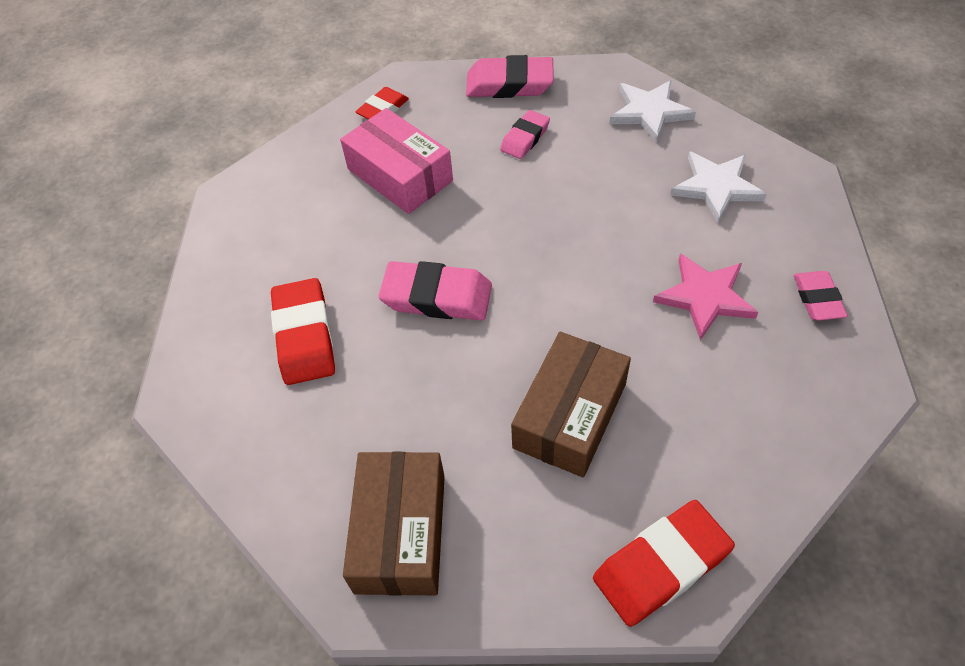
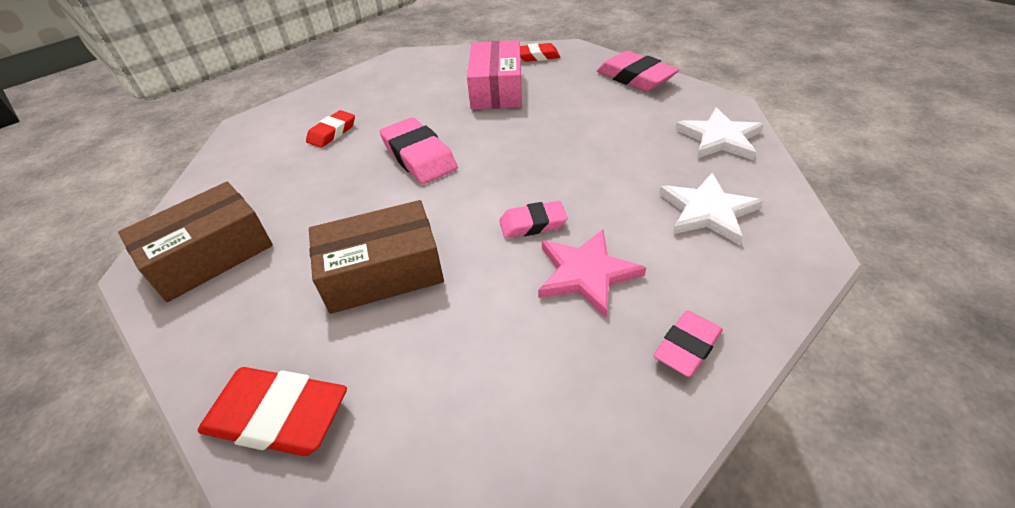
camera: 45 degrees right, 10 degrees down
(305, 336) = (332, 133): red eraser -> red eraser, size x0.61
(525, 138) = (601, 109): pink eraser -> pink eraser (533, 224)

